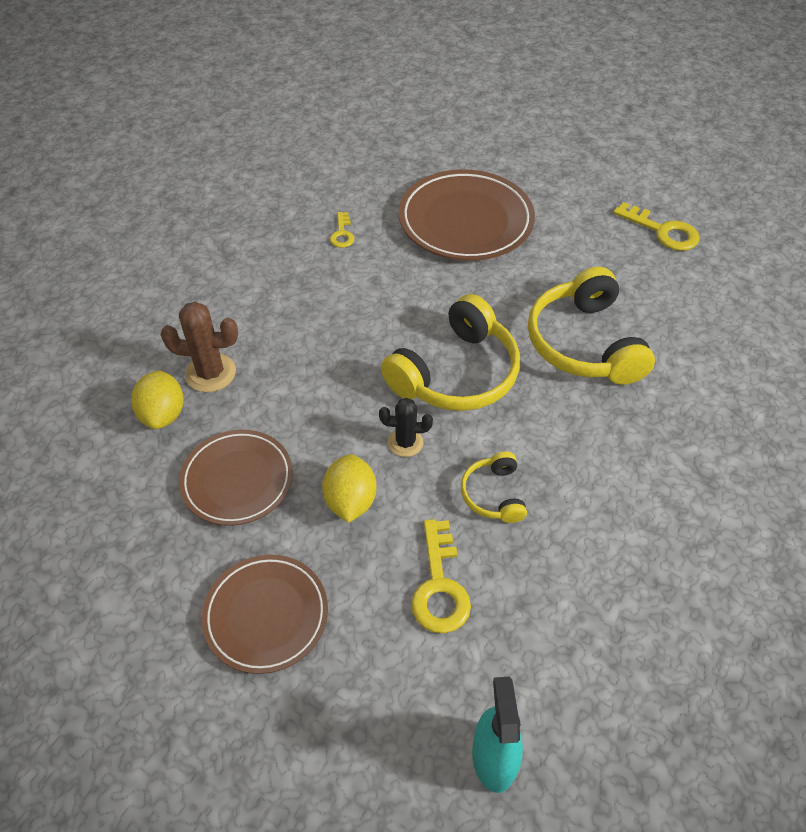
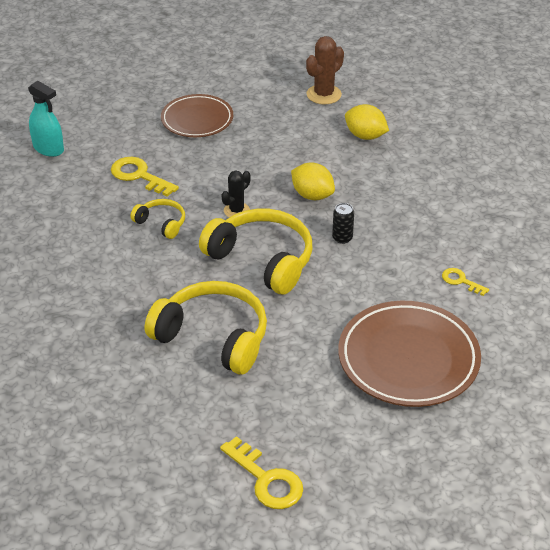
camera: 130 degrees right, 10 degrees down
(210, 373) = (379, 164): brown cactus -> brown cactus (324, 94)
(237, 480) = (286, 142): brown plate -> none
(350, 501) = (224, 172): yellow lemon -> yellow lemon (312, 195)
(363, 335) = (342, 238): none -> black can
(456, 373) = (262, 260): yellow headphones -> yellow headphones turned 135 degrees clockwise
(662, 231) = (266, 479): yellow key -> yellow key turned 120 degrees counterclockwise

